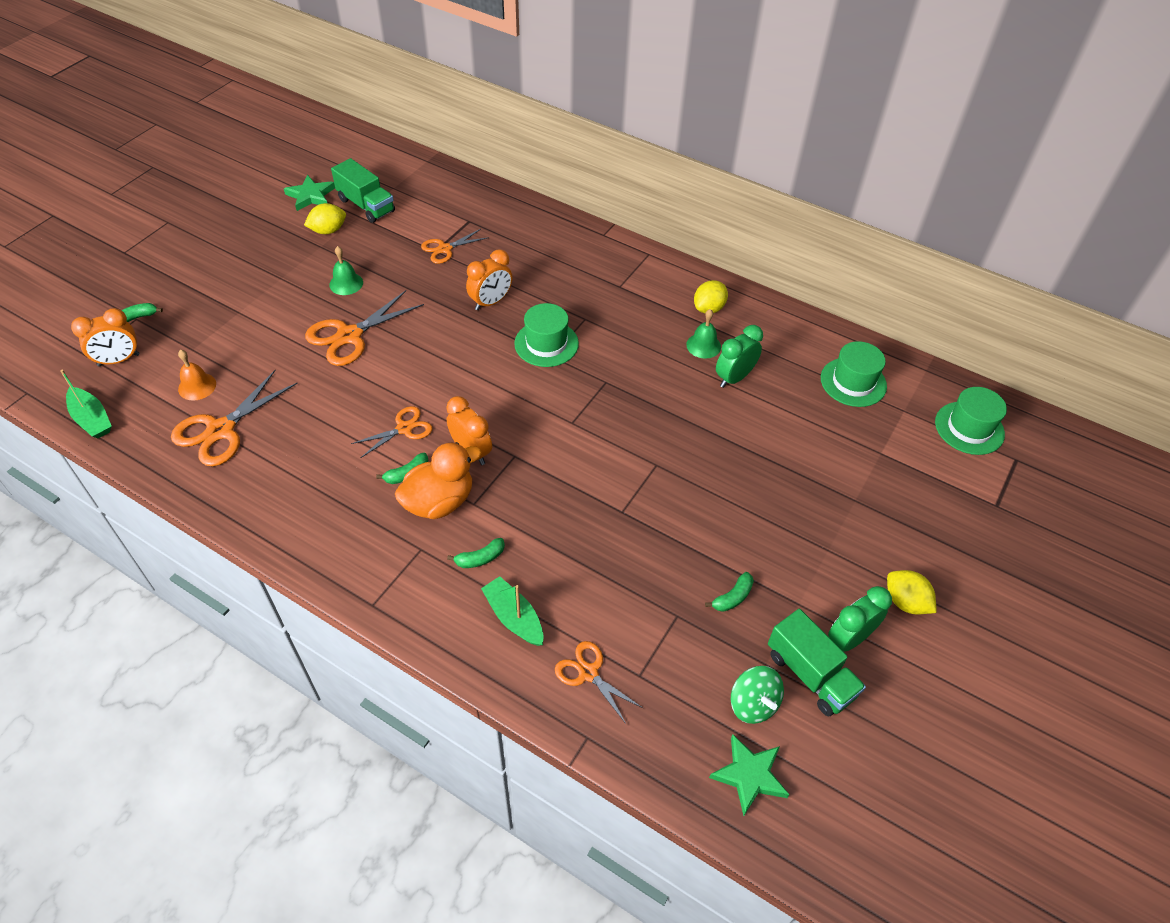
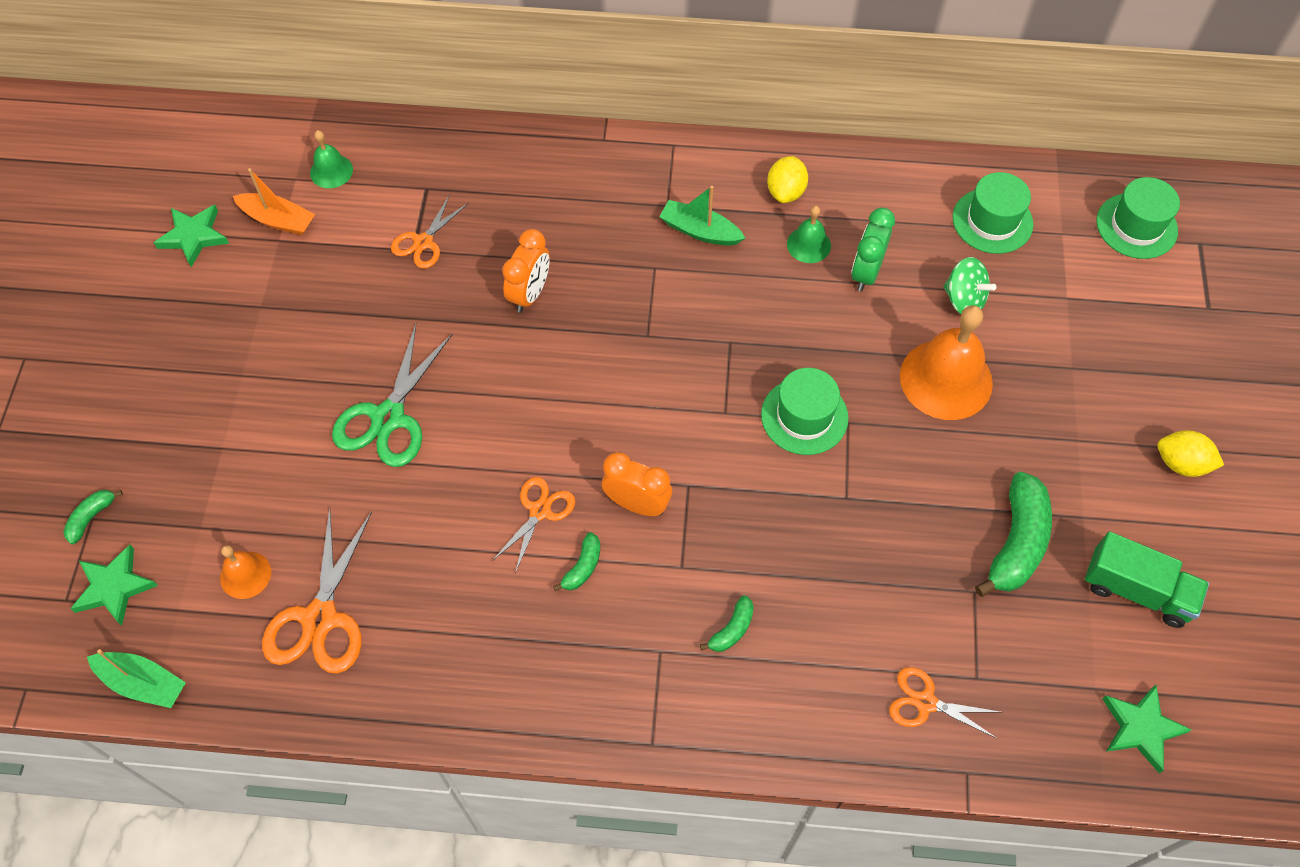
camera: 25 degrees left, 10 degrees up
(119, 360) = (114, 587): orange clock -> green star
(328, 230) = (254, 279): yellow lemon -> none
(346, 283) = (332, 346): green bell -> green bell (331, 171)
(349, 336) = (388, 417): orange scissors -> green scissors
(366, 205) = (278, 220): green truck -> orange boat
(439, 502) = (642, 583): orange duck -> none
(514, 617) = (811, 680): green boat -> green boat (700, 231)
(546, 343) = (631, 322): green hat -> green hat (804, 416)
(733, 597) = (1016, 542): green banana -> green banana, size x2.04
(749, 467) = (946, 379): none -> orange bell
(753, 704) = (1102, 651): green spinning top -> green spinning top (964, 299)
(849, 638) = (1151, 532): green clock -> none

